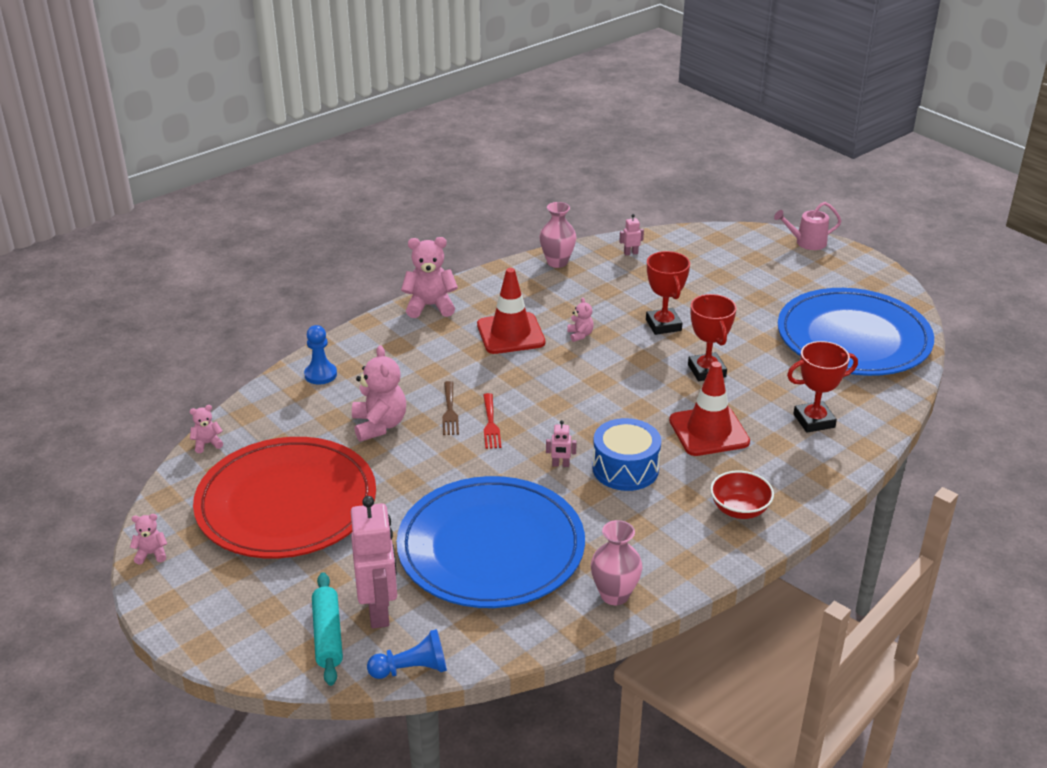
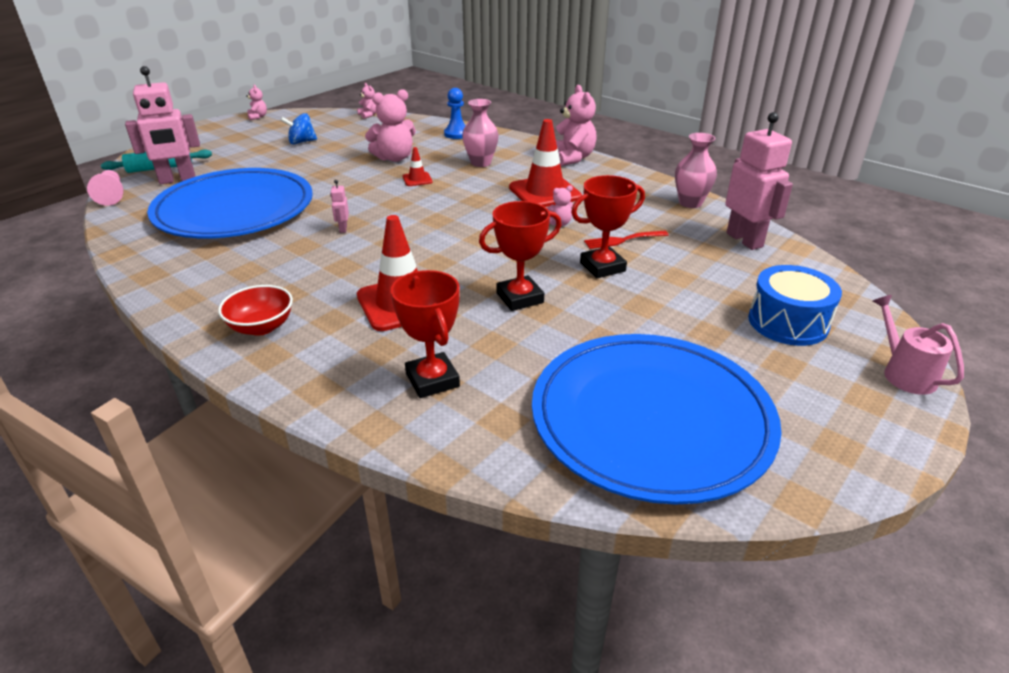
camera: 80 degrees right, 0 degrees up
(286, 503) = (301, 142): red plate -> blue spinning top
(412, 669) = (111, 195): blue pawn -> pink pawn
(450, 411) = (417, 179): brown fork -> red traffic cone
(491, 424) = (401, 196): red fork -> red fork (622, 240)
(614, 595) = (155, 265): pink vase -> pink vase (481, 163)
(625, 468) = (336, 259): blue drum -> blue drum (788, 322)
(630, 253) = (745, 240): pink robot -> pink robot, size x2.38

